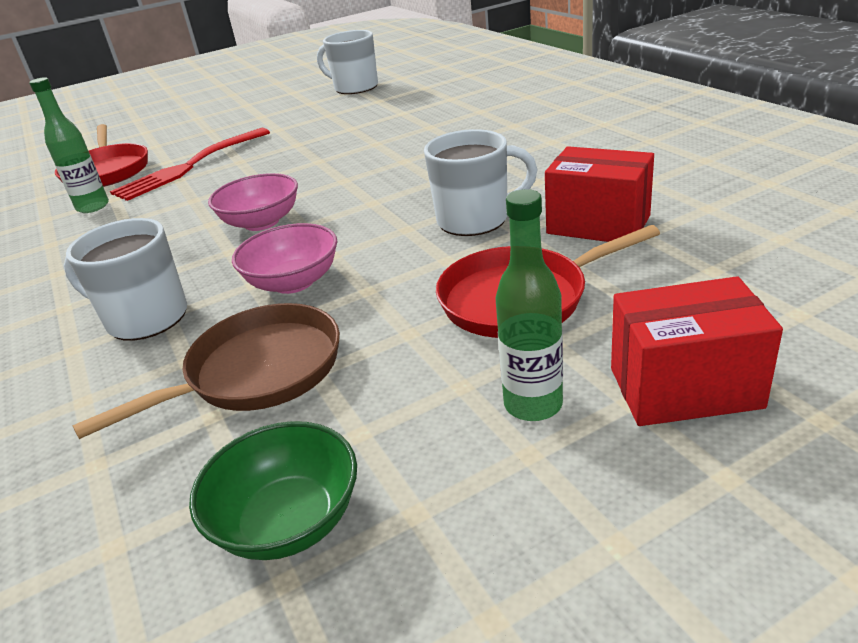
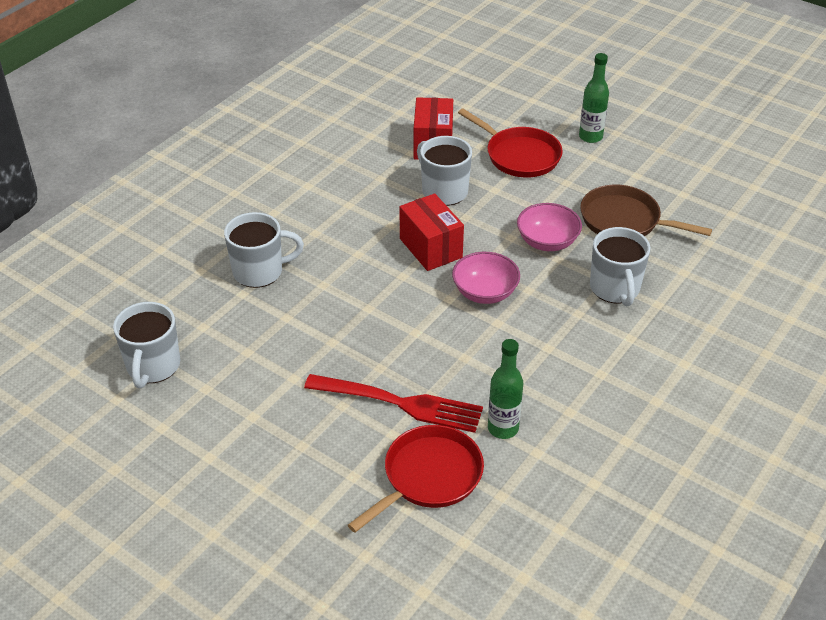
camera: 120 degrees left, 10 degrees up
(288, 521) = (686, 176): green bowl -> none
(425, 119) = (260, 271): none -> white mug
(684, 388) = (557, 105): red box -> red box (431, 248)

